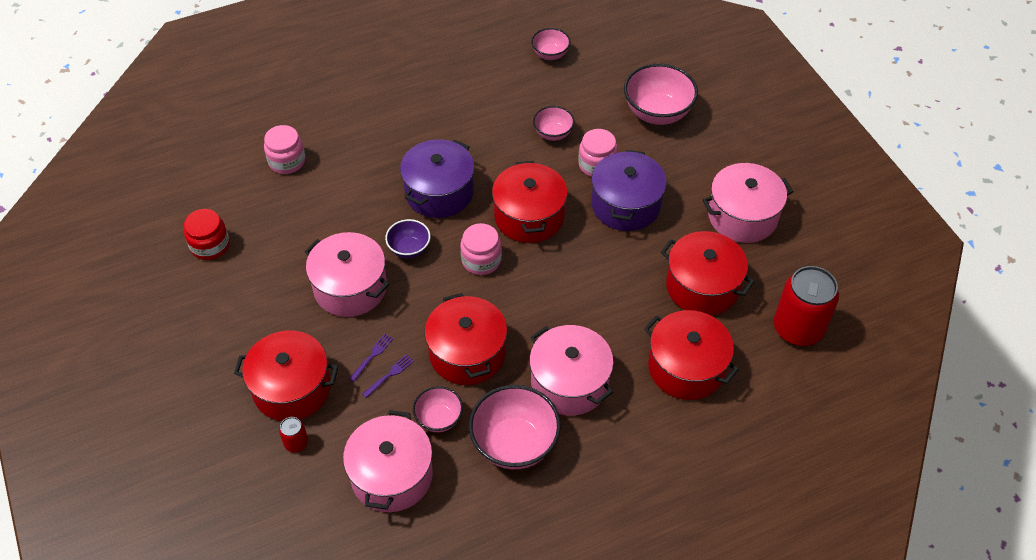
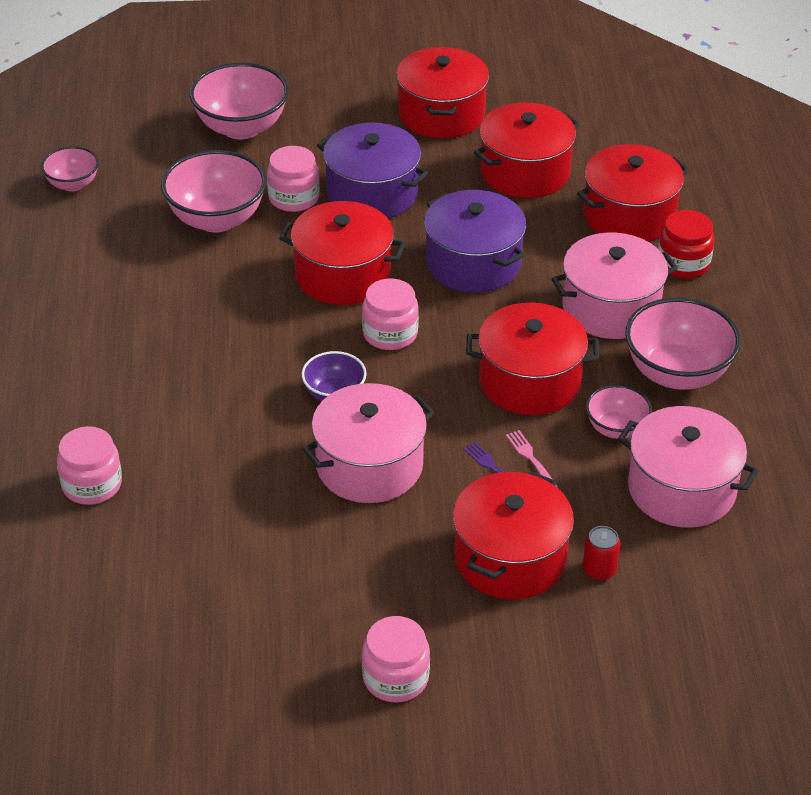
camera: 70 degrees left, 10 degrees down
(174, 356) = (395, 678): none -> pink jar
(210, 245) = (206, 602): red jar -> red jar (683, 263)
(390, 375) = (530, 458): purple fork -> pink fork
(439, 192) = (252, 344): purple pot -> purple pot (473, 263)
(553, 134) = (216, 219): pink bowl -> pink bowl, size x1.78
(742, 216) = (441, 114): pink pot -> red pot
(798, 328) = (614, 125): red can -> none

